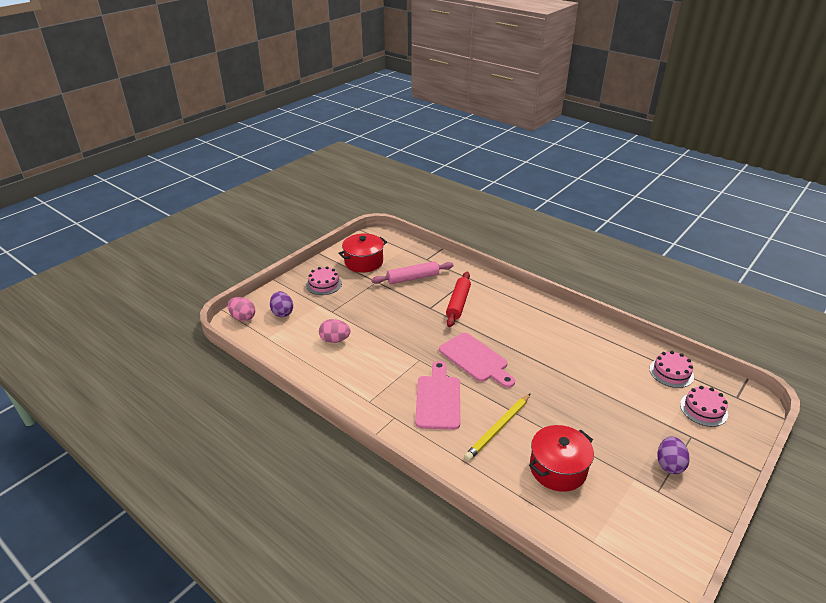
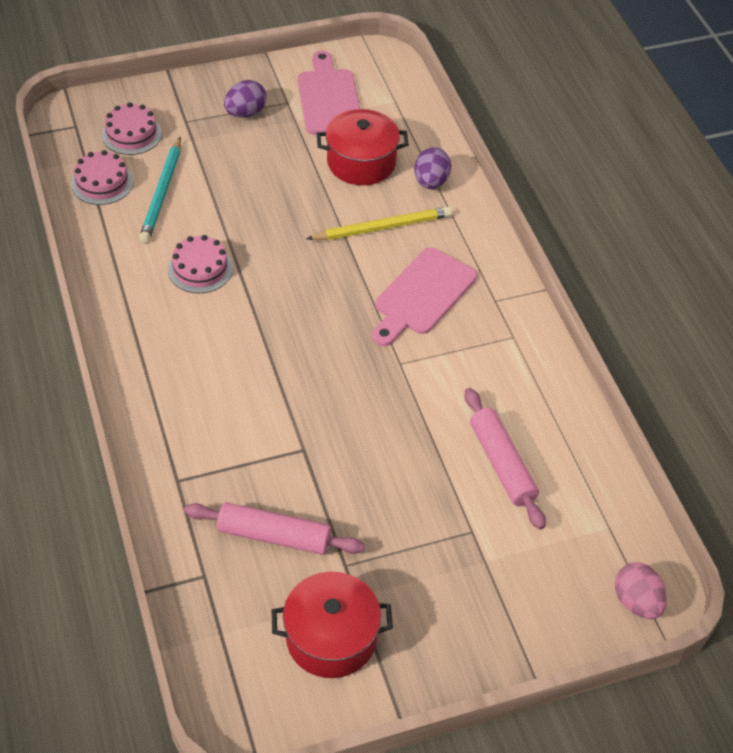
camera: 150 degrees left, 15 degrees up
(282, 313) = (561, 575): purple egg -> purple egg (431, 182)
(324, 284) = (448, 613): pink cake -> pink cake (200, 269)
(335, 340) = (501, 464): pink egg -> pink rolling pin
(458, 303) = (251, 433): red rolling pin -> none
(475, 359) = (322, 323): pink cutting board -> pink cutting board (329, 98)
(636, 383) = (162, 193): none -> turquoise pencil

